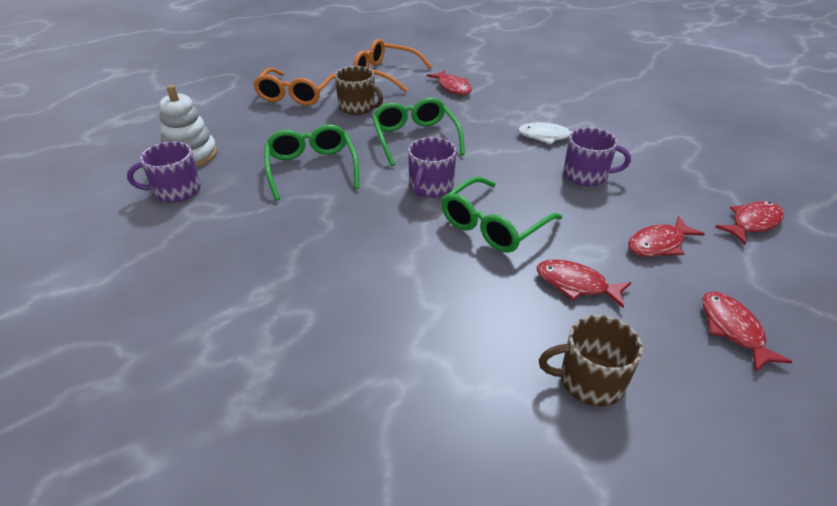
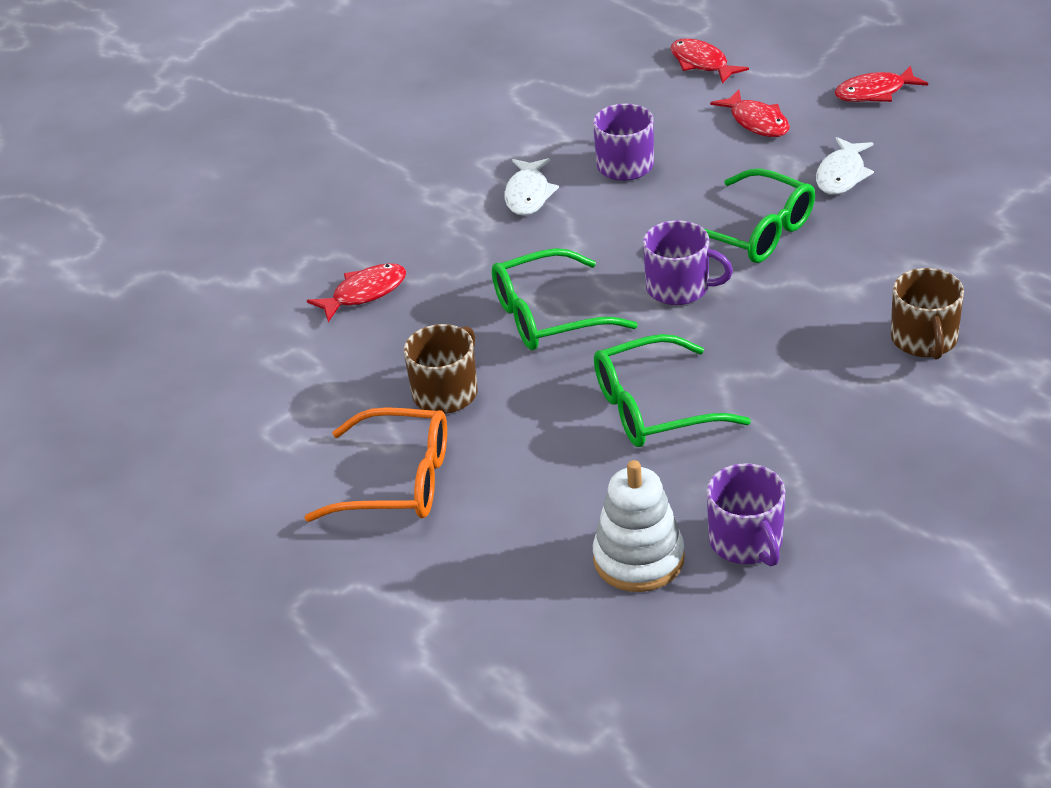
camera: 90 degrees left, 0 degrees up
(385, 74) = (304, 379): orange glasses -> none
(576, 284) = (842, 175): red fish -> white fish
(589, 380) = (969, 169): brown mug -> brown mug (924, 340)

